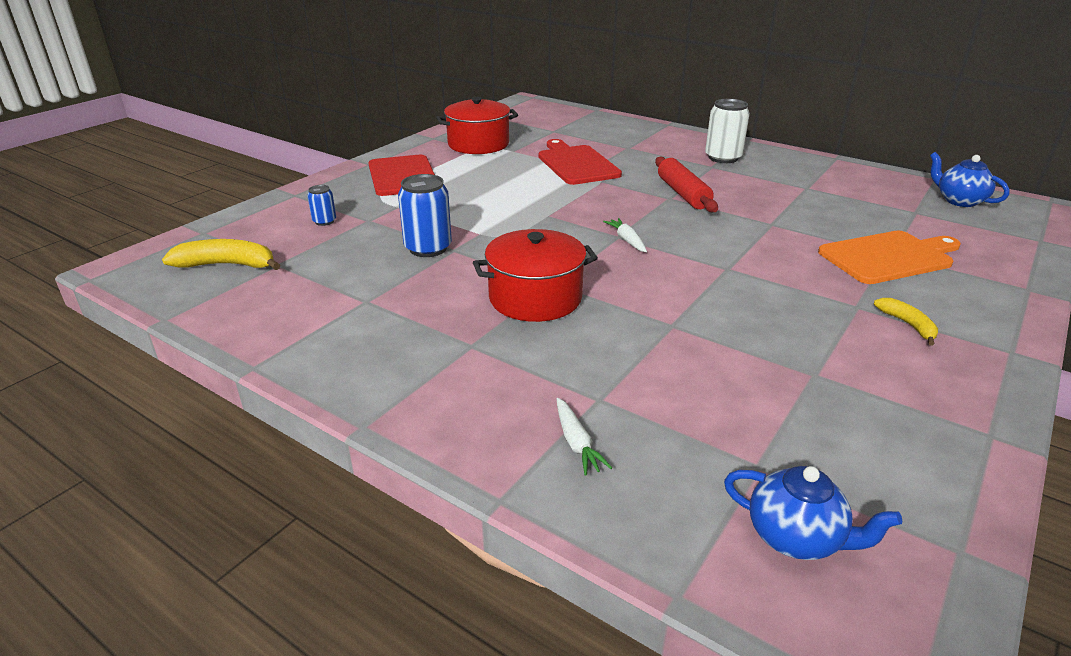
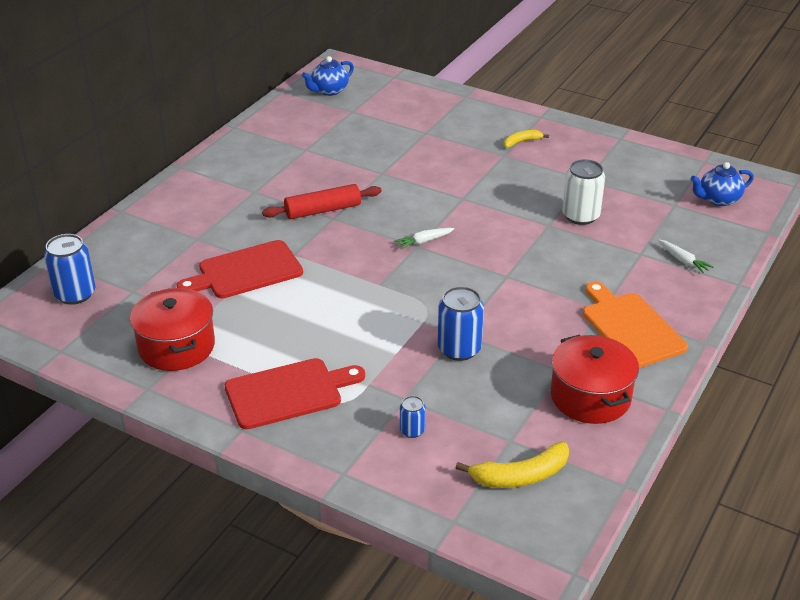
camera: 95 degrees left, 5 degrees up
(227, 265) = (520, 476): yellow banana -> yellow banana turned 105 degrees counterclockwise
(535, 298) = (530, 283): red pot -> red pot (590, 397)
(552, 116) = (75, 294): none -> blue can
(576, 443) = (683, 261): white carrot -> white carrot turned 75 degrees clockwise
(723, 158) = (231, 184): white can -> white can (580, 216)
(796, 537) = (718, 199): blue teapot -> blue teapot turned 135 degrees counterclockwise
(888, 257) = (431, 133): orange cutting board -> orange cutting board (630, 327)

